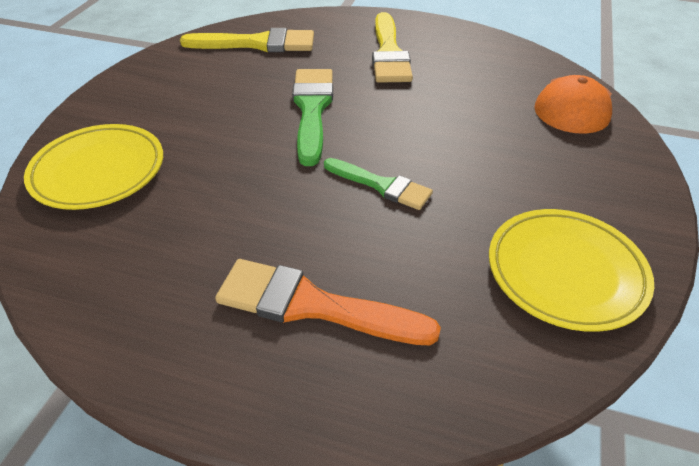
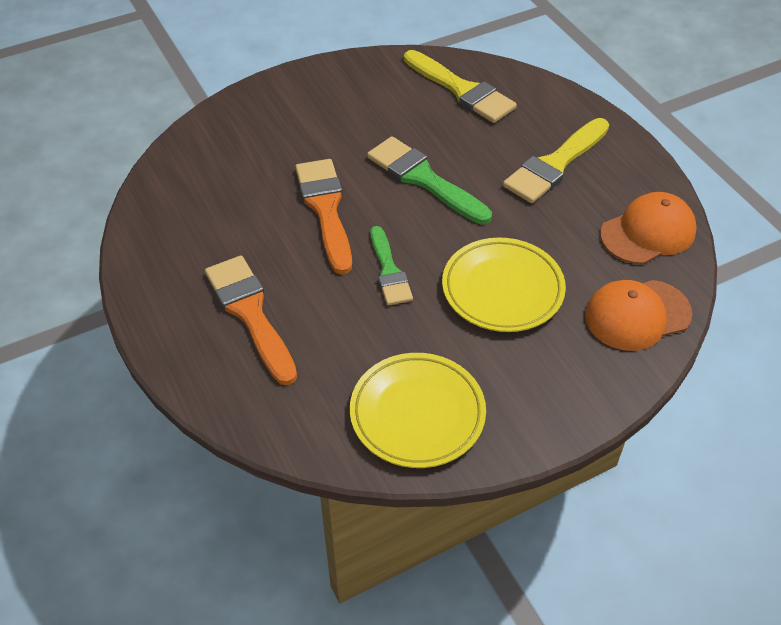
camera: 45 degrees right, 5 degrees up
(98, 171) = (238, 140): yellow plate -> yellow plate (502, 289)
(262, 175) = (325, 209): none -> orange brush
(312, 109) = (423, 179): green brush -> green brush turned 90 degrees counterclockwise
(502, 58) = (648, 232): none -> orange cap

